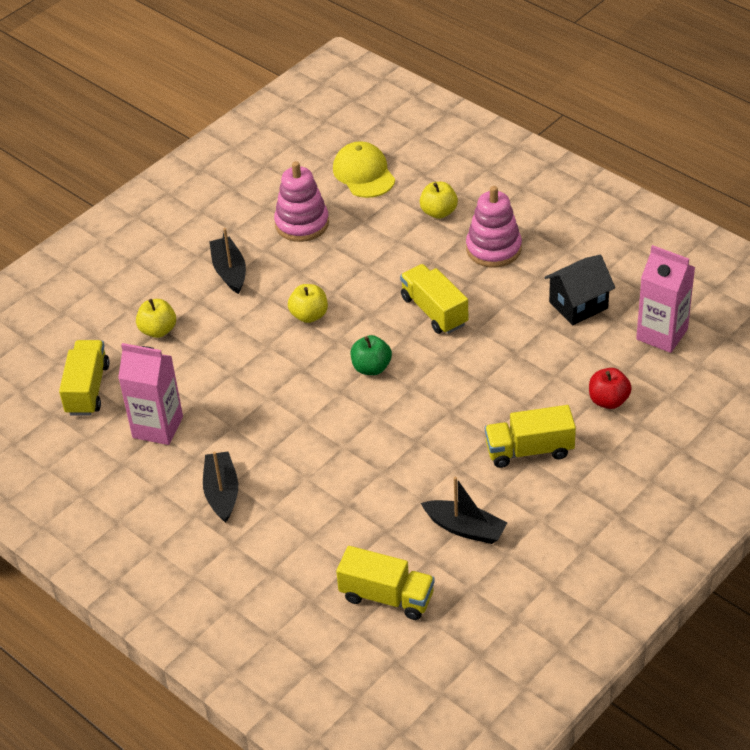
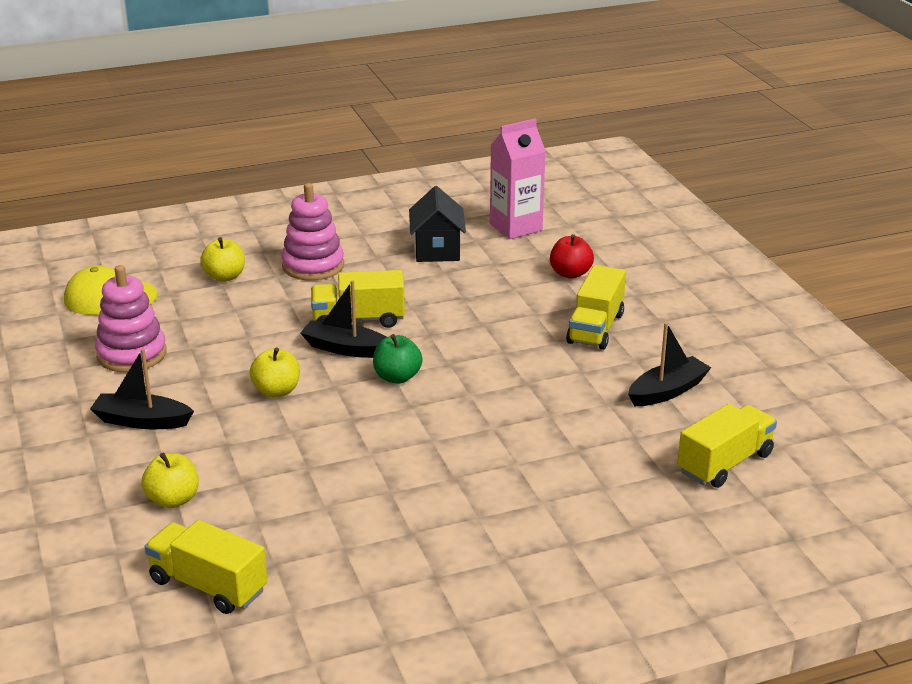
camera: 65 degrees left, 15 degrees down
(158, 427) = (334, 546): pink carton -> none
(222, 492) = (486, 528): black boat -> black boat (345, 349)

